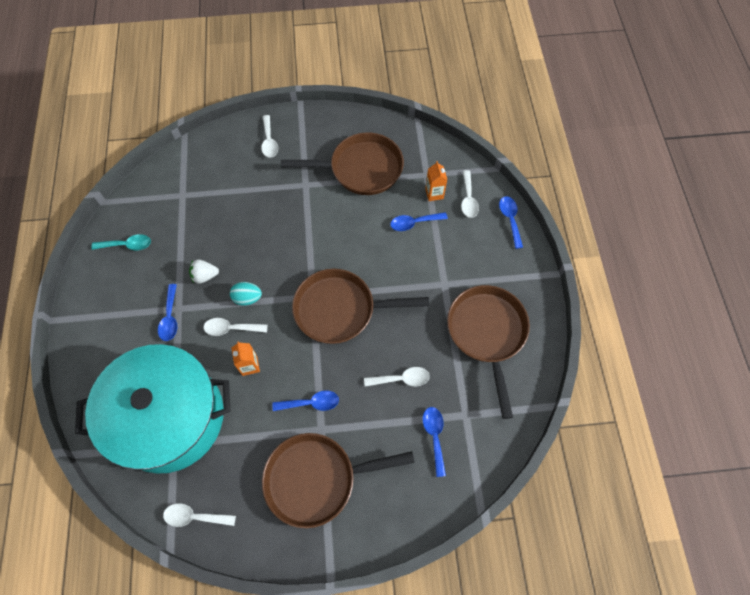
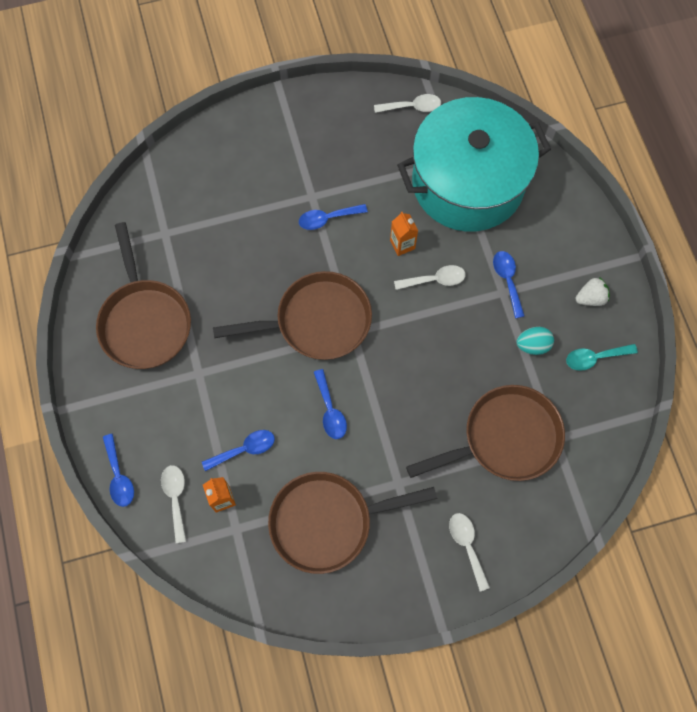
camera: 170 degrees right, 5 degrees up
(205, 276) = (486, 335): white strawberry -> white strawberry (590, 298)
(247, 298) = (427, 317): turquoise egg -> turquoise egg (532, 345)
(316, 479) = (306, 153): brown pan -> brown pan (505, 438)
(401, 379) = (236, 257): white spoon -> none
(434, 436) = (195, 208): blue spoon -> blue spoon (330, 410)

